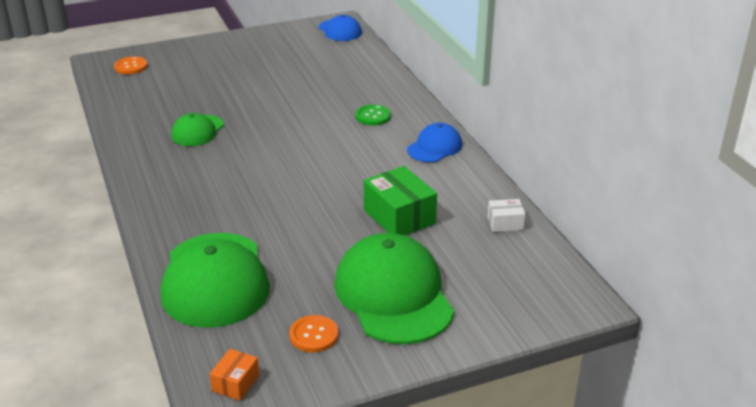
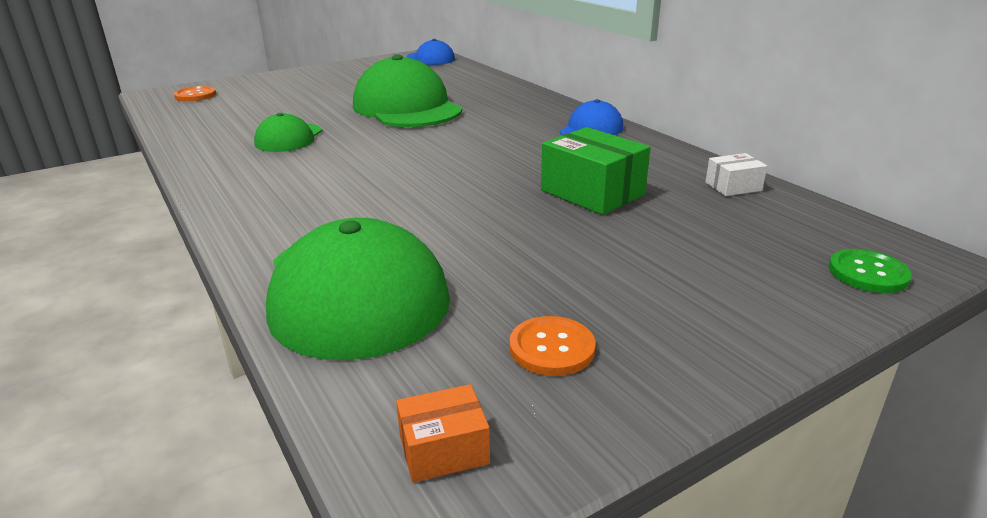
camera: 10 degrees left, 5 degrees down
(236, 383) = (444, 450): orange box -> orange box turned 60 degrees clockwise
(373, 116) = (502, 112): green button -> green button (868, 273)
(393, 295) = (644, 278): green cap -> green cap (407, 108)

